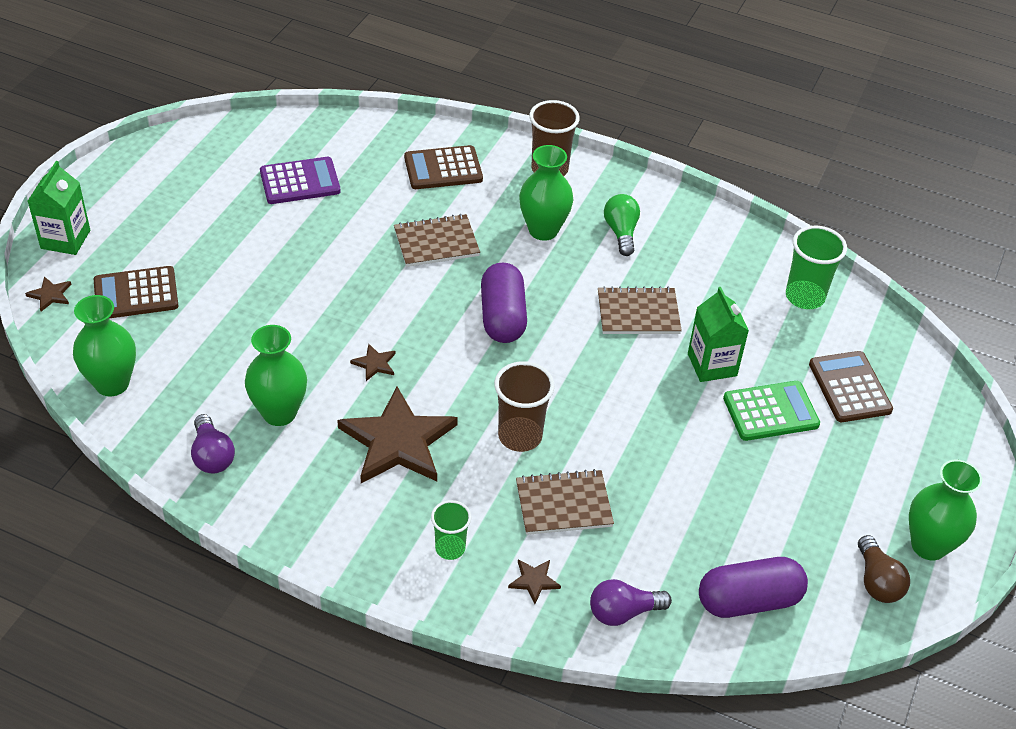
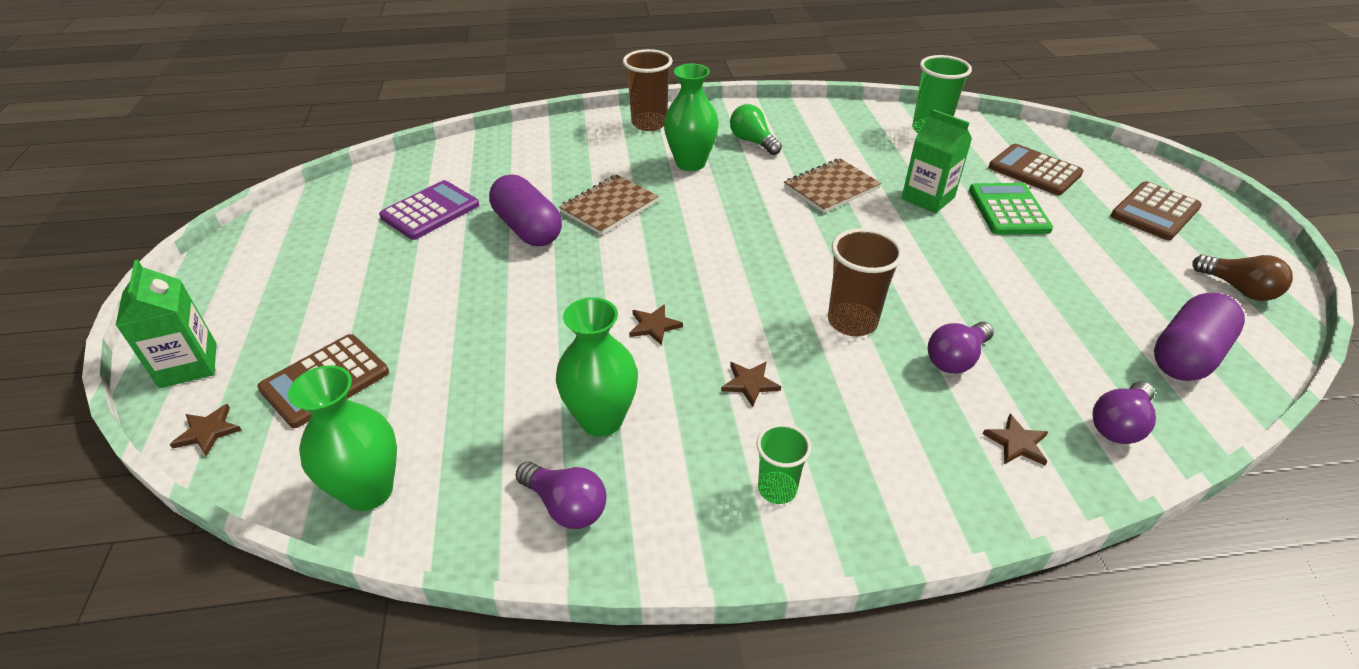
camera: 30 degrees left, 5 degrees down
(398, 441) = (750, 383): brown star -> brown star, size x0.41
(443, 169) = (558, 154): brown calculator -> brown calculator (1155, 212)
(450, 548) = (910, 458): green cup -> green cup (777, 489)
(503, 317) = (728, 236): purple capsule -> purple capsule (528, 228)
(563, 504) = (956, 359): brown notebook -> purple light bulb
(770, 412) = (1008, 210): green calculator -> green calculator turned 45 degrees counterclockwise
(928, 545) = (1228, 246): green vase -> none

